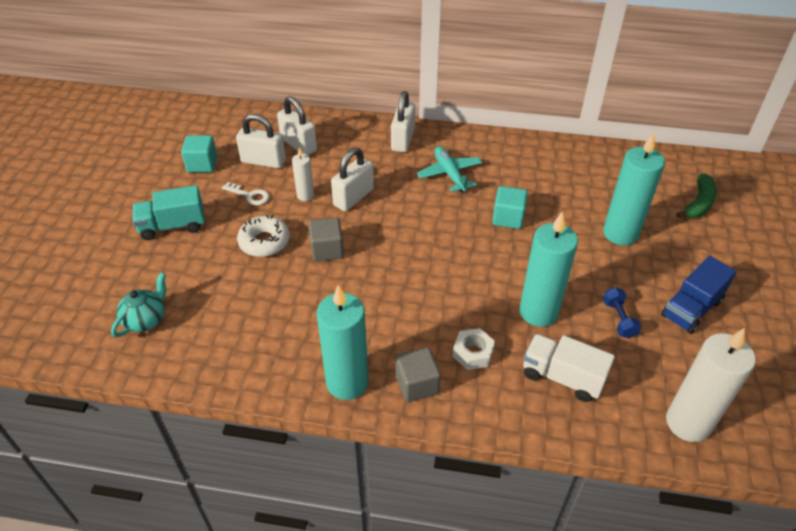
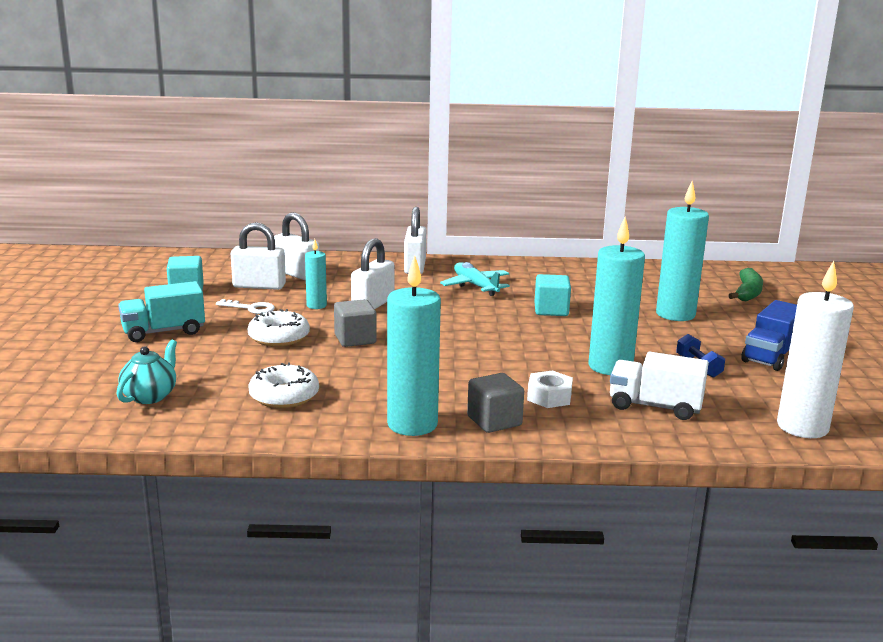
camera: 10 degrees left, 25 degrees down
(251, 330) = (284, 396): none -> white donut
(305, 195) = (316, 305): white candle -> turquoise candle

